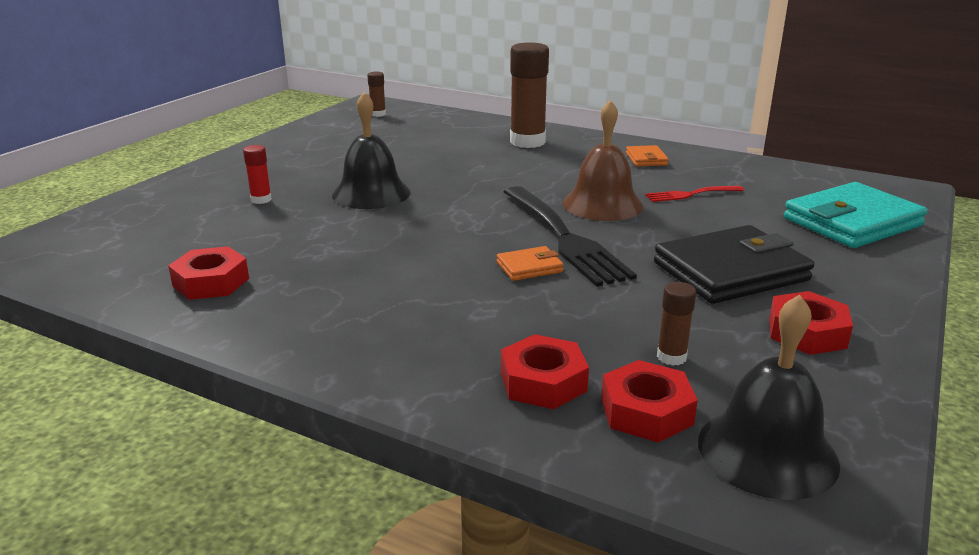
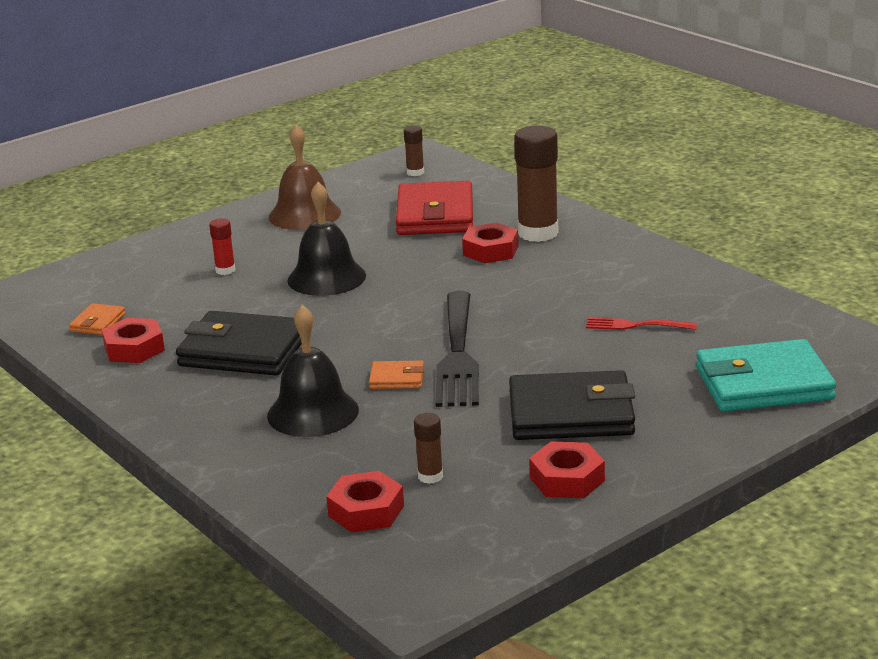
camera: 25 degrees right, 0 degrees up
(341, 266) = (243, 351): none -> black wallet
(425, 139) = (435, 215): none -> red wallet
(543, 382) = (313, 475): red nut -> red nut (490, 250)
(602, 204) = (533, 323): brown bell -> brown bell (304, 214)
(646, 159) = (641, 274): orange wallet -> orange wallet (98, 323)
(767, 451) = (421, 554): black bell -> black bell (313, 412)

